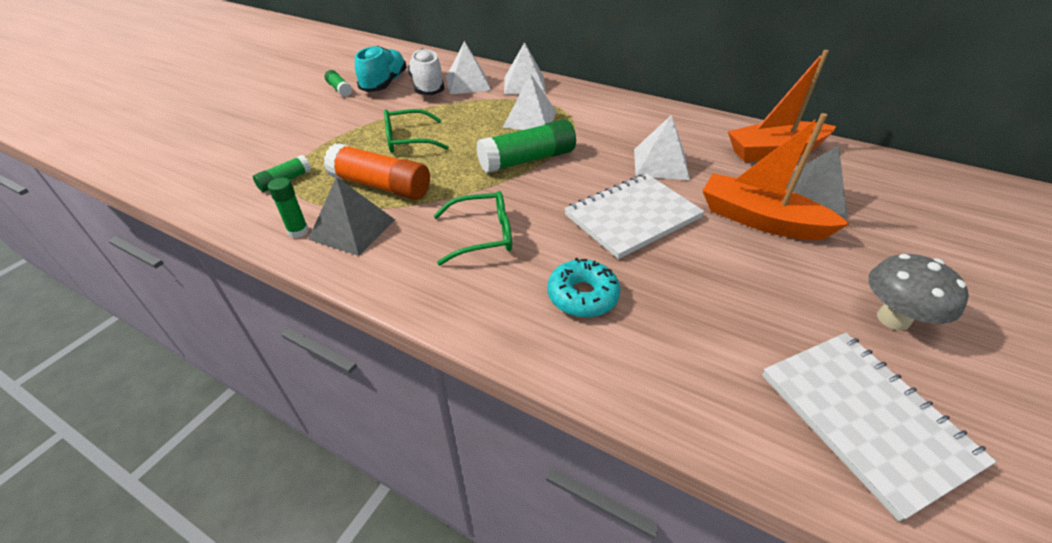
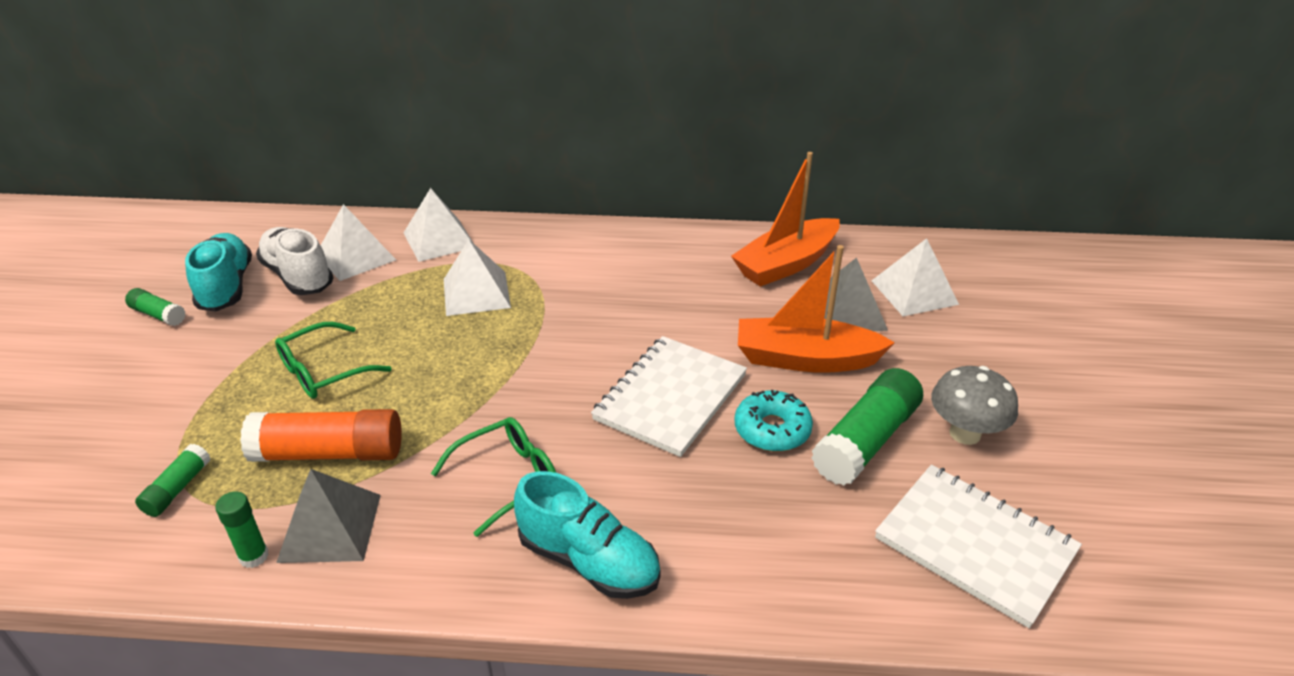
camera: 25 degrees left, 5 degrees down
(507, 309) = (589, 561): none -> turquoise shoe
(527, 160) = (505, 356): green glue stick -> green glue stick (866, 441)
(582, 296) = (663, 515): turquoise donut -> turquoise donut (772, 430)
(660, 164) = (670, 316): white pyramid -> white pyramid (914, 292)

